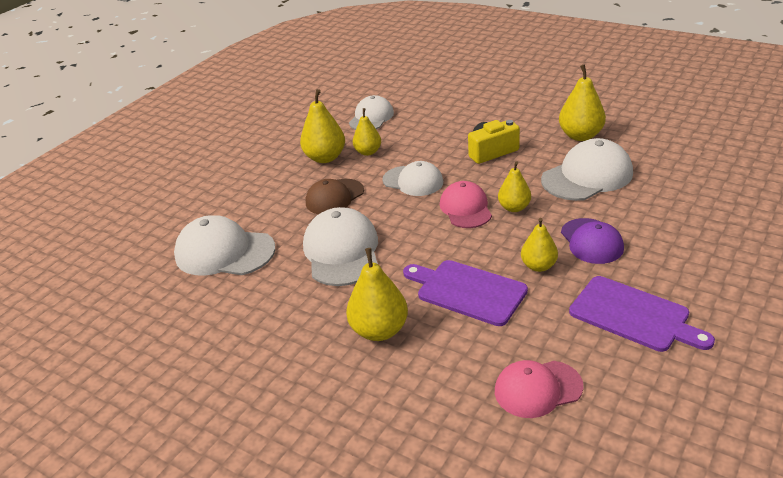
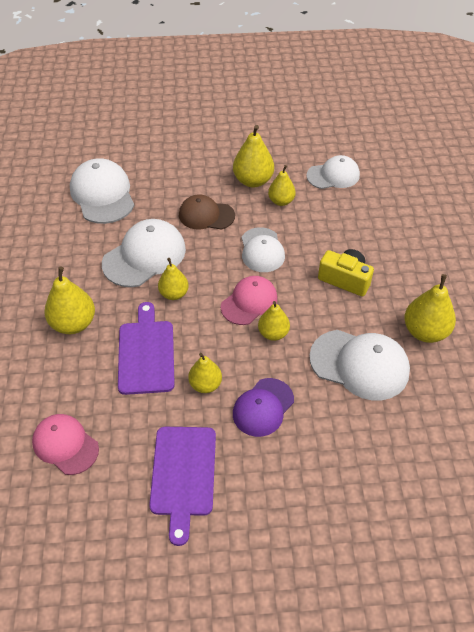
camera: 50 degrees right, 15 degrees up
(410, 249) = (174, 294): none -> yellow pear

